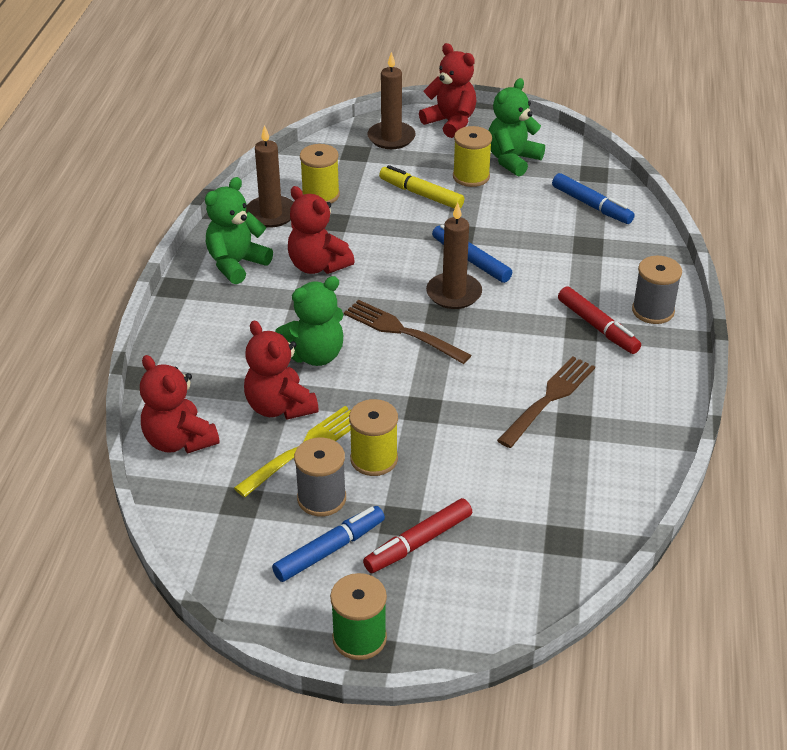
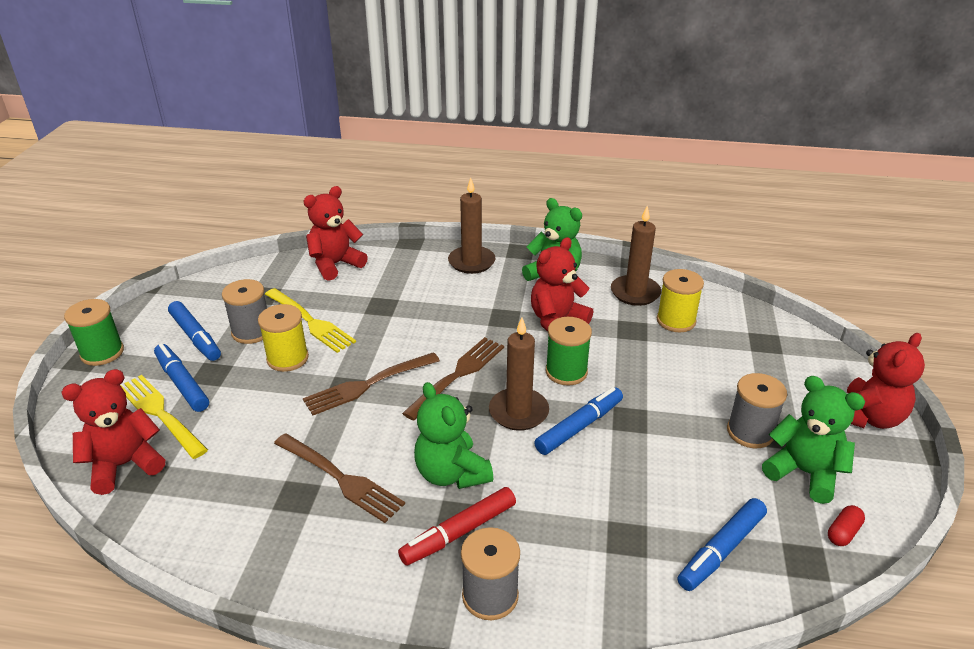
camera: 90 degrees right, 5 degrees down
(279, 407) = (363, 308): red teddy bear -> red teddy bear (125, 465)
(314, 355) = (427, 324): green teddy bear -> green teddy bear (451, 473)
(391, 138) = (807, 368): brown candle -> brown candle (471, 262)
(396, 264) = (566, 372): none -> green spool
(417, 391) = (369, 384): none -> brown fork
(418, 542) = (182, 383): red marker -> blue marker
(421, 194) = (699, 390): yellow marker -> none
(471, 176) = (750, 432): yellow spool -> grey spool
(471, 549) = (161, 414): none -> yellow fork
(567, 154) = (843, 532): none -> red capsule

